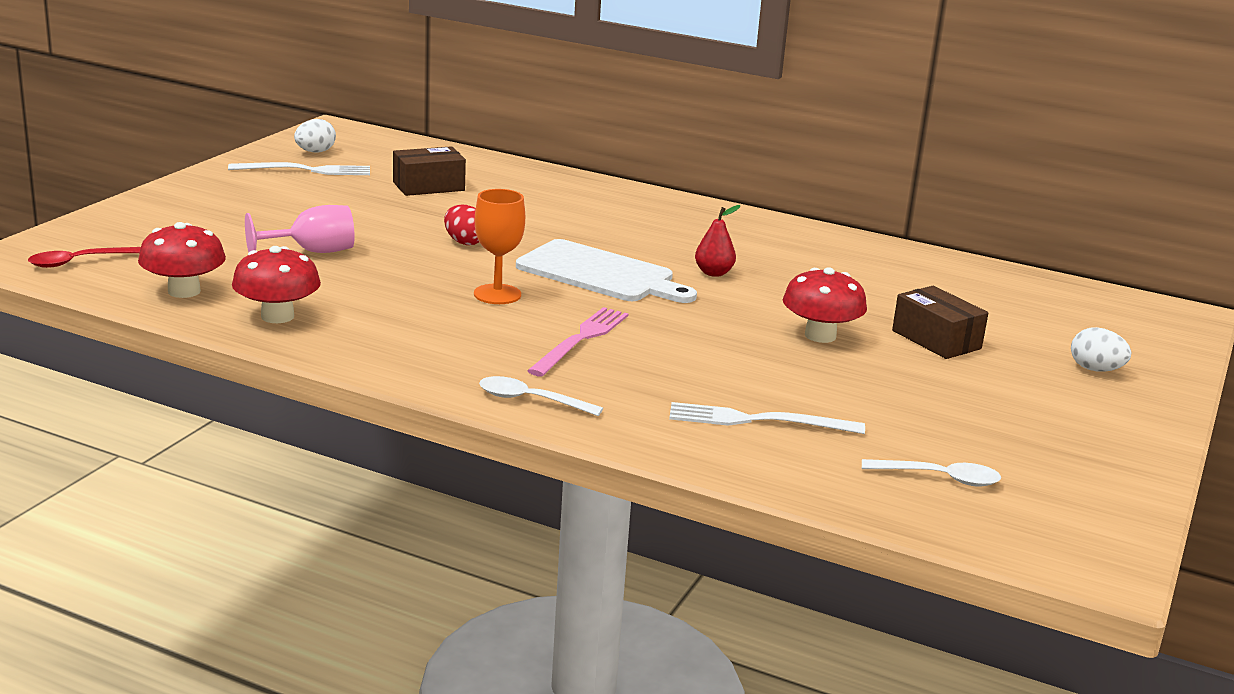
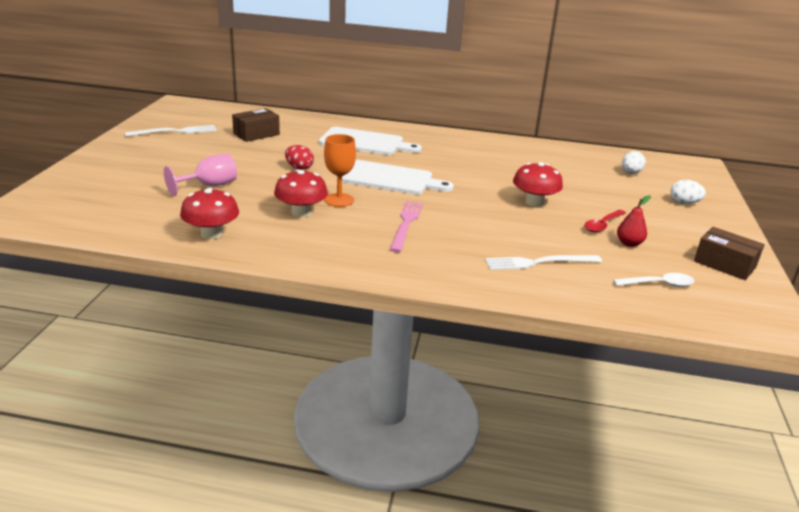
camera: 15 degrees left, 5 degrees up
(78, 262) = (56, 212): red spoon -> red spoon (602, 225)
(184, 291) = (140, 224): red mushroom -> red mushroom (301, 212)
(315, 152) = (174, 119): white egg -> white egg (630, 173)
(530, 400) = (403, 270): white spoon -> none
(596, 216) = (365, 142): none -> white cutting board
(713, 273) = (452, 170): red pear -> red pear (629, 243)
(936, 340) = (594, 196): brown box -> brown box (724, 264)

